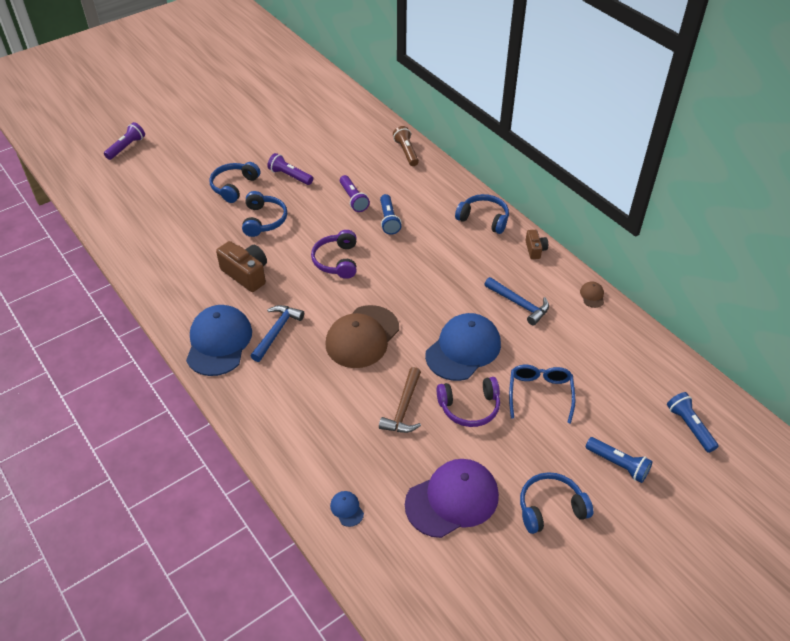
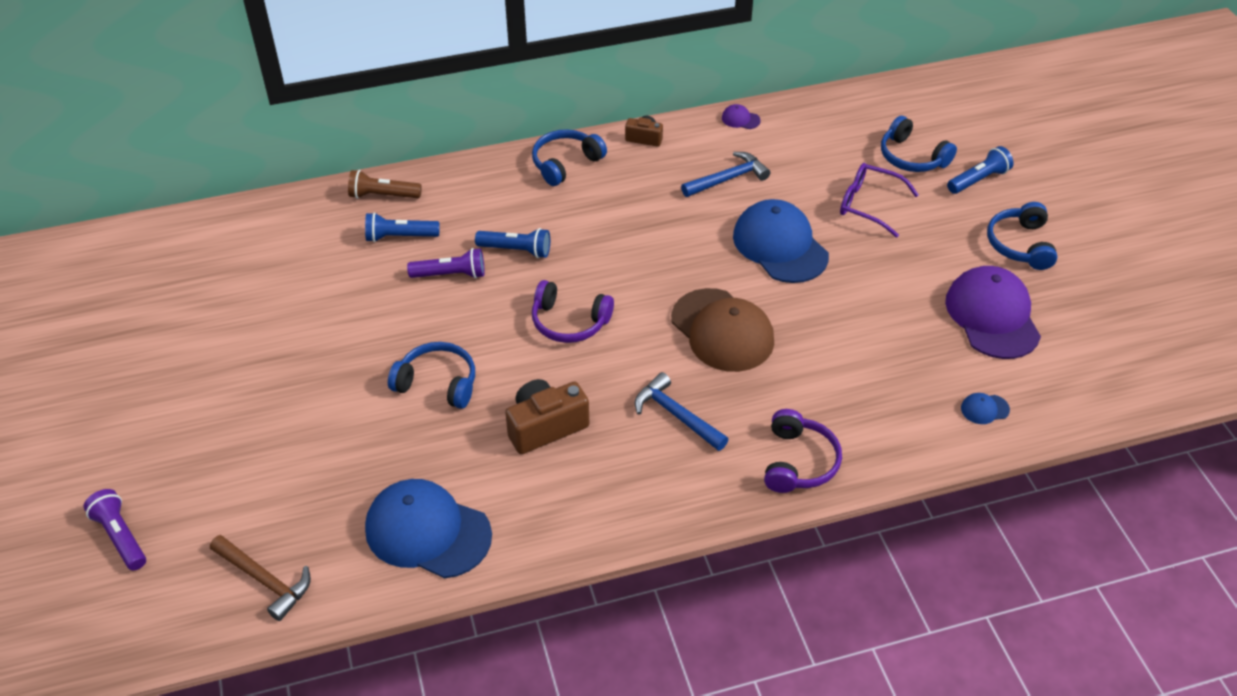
camera: 70 degrees left, 0 degrees up
(219, 342) = (669, 484): blue cap -> blue cap (427, 531)
(234, 186) = (334, 403): blue headphones -> blue headphones (912, 157)
(290, 176) = (352, 332): purple flashlight -> none
(404, 408) = (852, 322): brown hammer -> brown hammer (265, 580)
(469, 407) = (869, 266): purple headphones -> purple headphones (798, 462)
(540, 393) = (868, 205): blue glasses -> purple glasses
(592, 295) = (740, 119): brown cap -> purple cap
(689, 426) = (945, 116): blue flashlight -> blue flashlight (400, 237)

